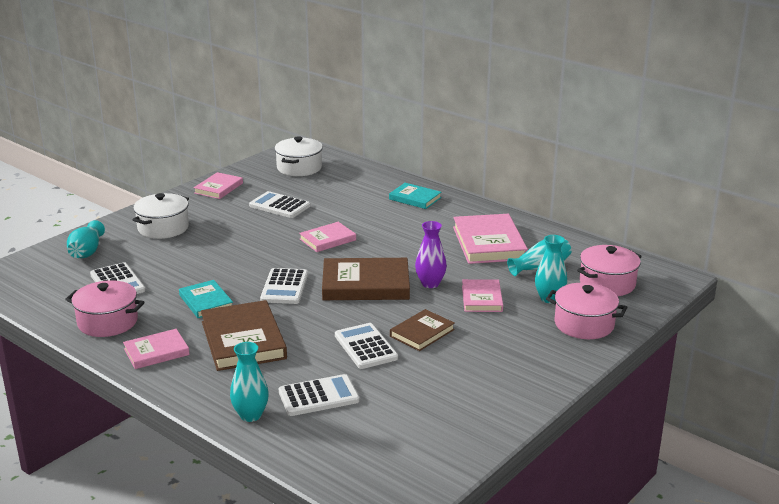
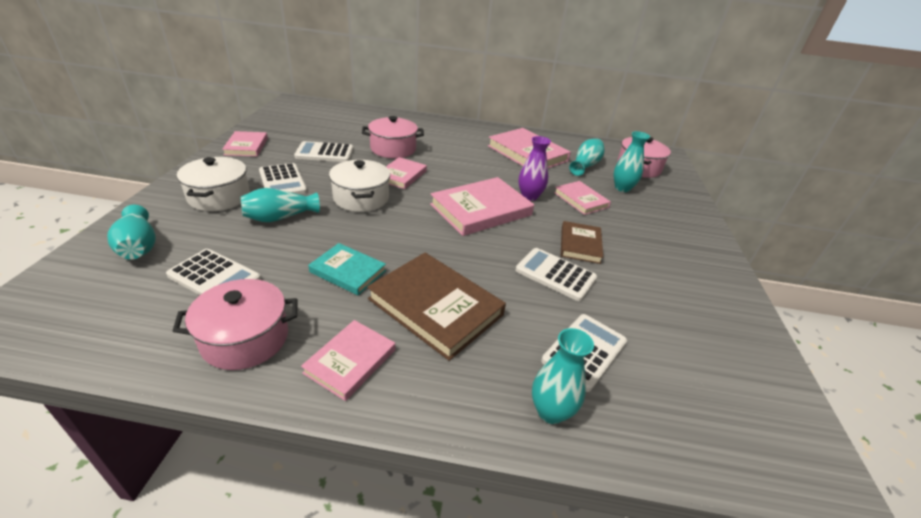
camera: 35 degrees left, 10 degrees up
(193, 253) = (280, 217): none -> turquoise vase
(284, 287) = (413, 231): white calculator -> white calculator (282, 181)
(299, 168) = (309, 118): white pot -> white pot (361, 198)
(365, 284) = (481, 210): brown book -> pink book
(415, 198) = (432, 128): turquoise book -> none
(584, 324) = (670, 203): pink pot -> pink pot (393, 149)

